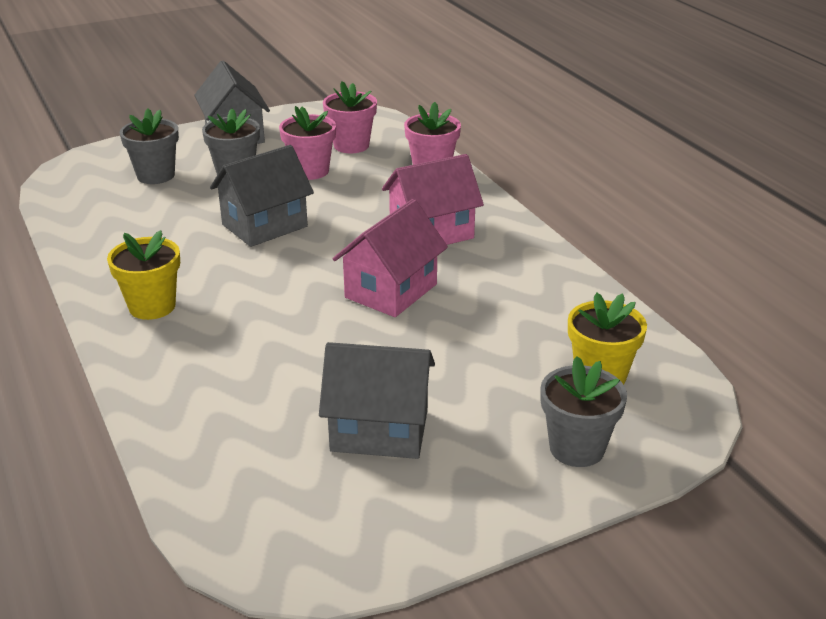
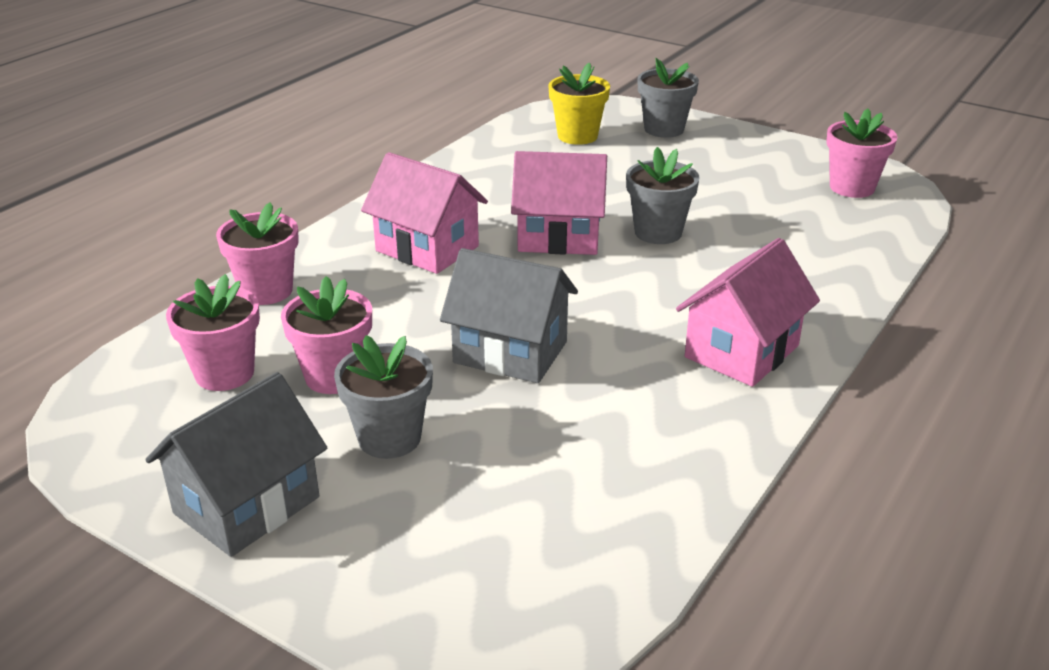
camera: 120 degrees left, 0 degrees up
(152, 306) = (741, 351): yellow flower pot -> pink house
(155, 175) = (456, 516): grey flower pot -> grey flower pot (658, 232)
(303, 518) = (852, 187): none -> pink flower pot
(379, 430) = (740, 189): grey house -> none

